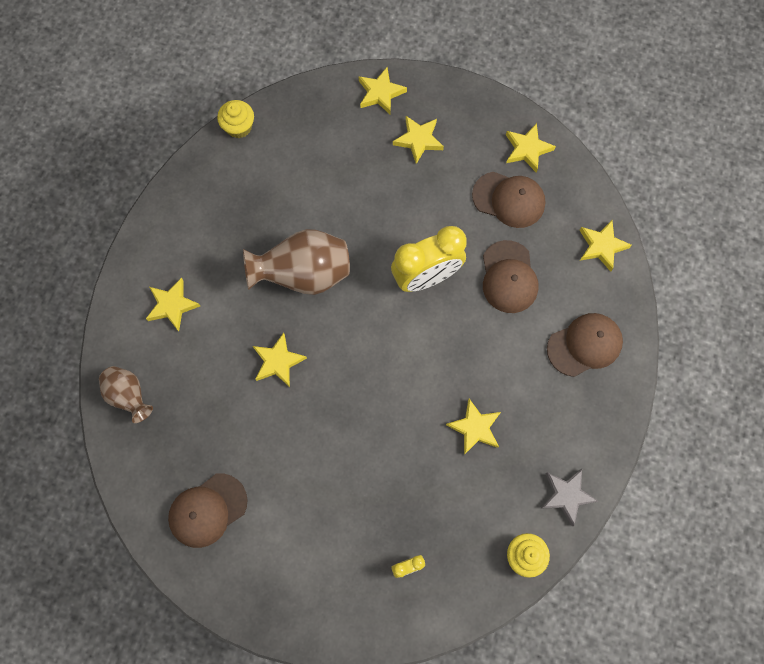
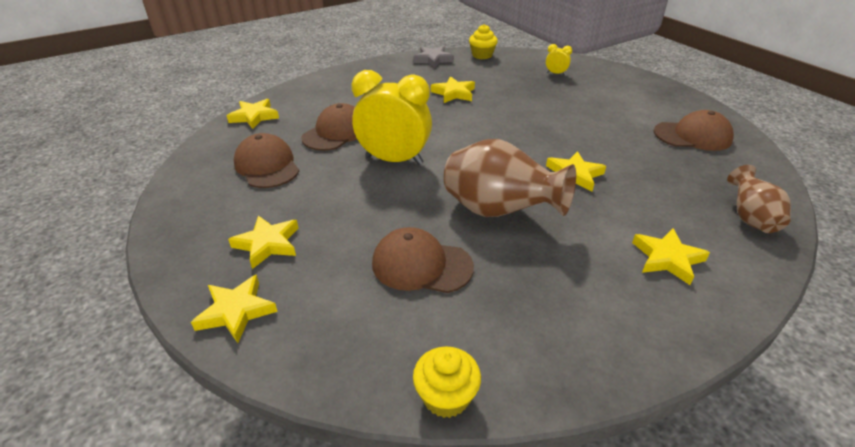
camera: 140 degrees left, 35 degrees down
(527, 149) = (200, 184): yellow star -> none
(584, 345) = (339, 91): brown cap -> brown cap (421, 265)

